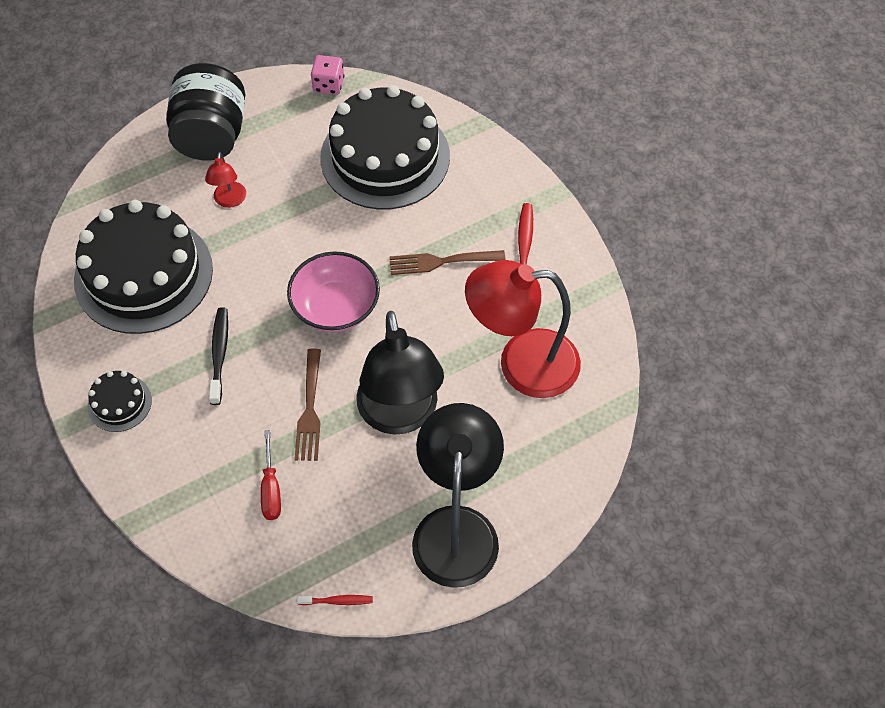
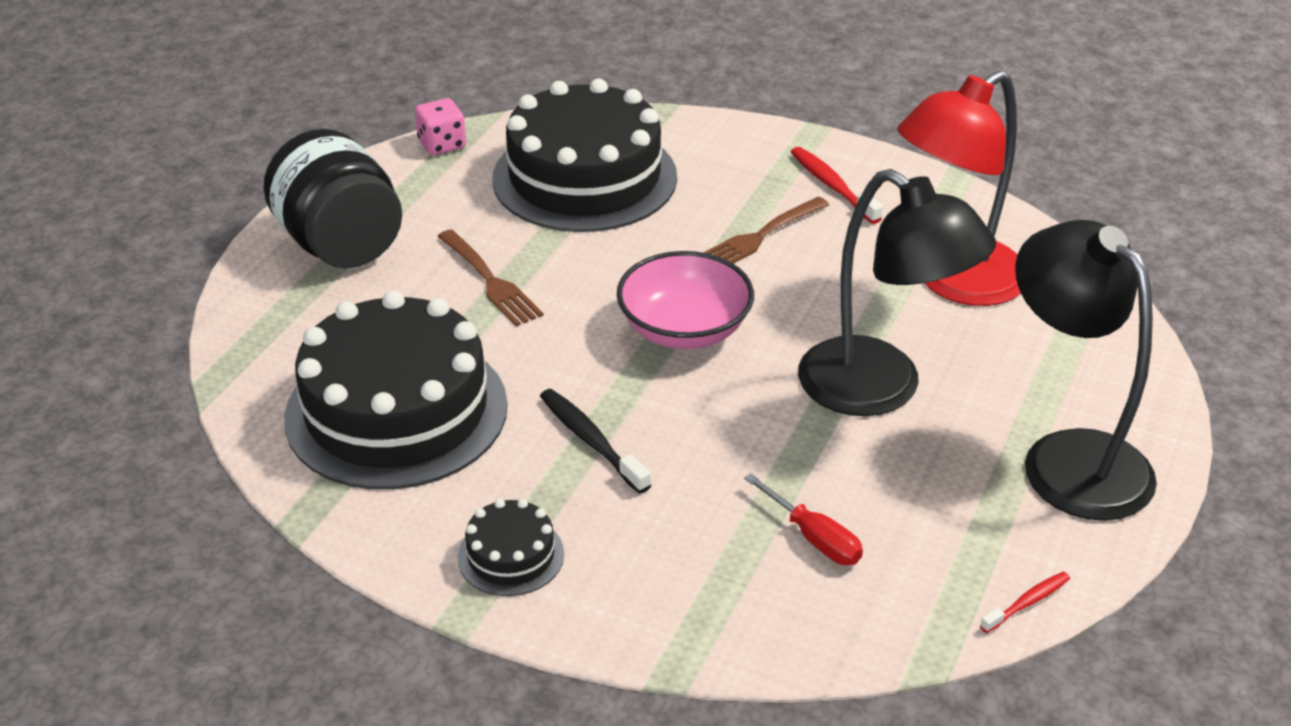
camera: 35 degrees left, 20 degrees down
(229, 201) = (434, 293): red lamp -> none
(309, 409) = (768, 437): brown fork -> brown fork (490, 281)

